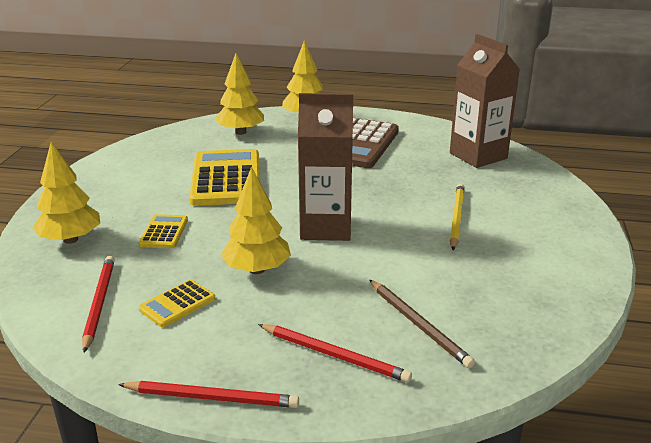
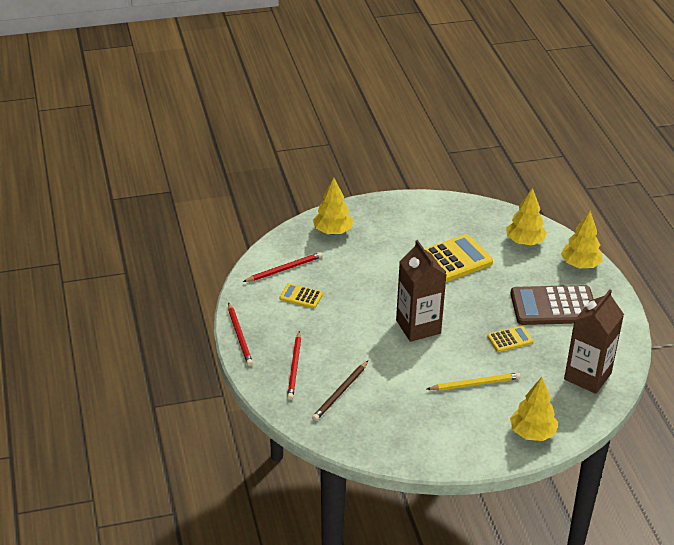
camera: 65 degrees right, 10 degrees up
(164, 232) = (365, 262): yellow calculator -> yellow calculator (510, 339)
(257, 269) = (352, 313): yellow tree -> yellow tree (532, 433)

